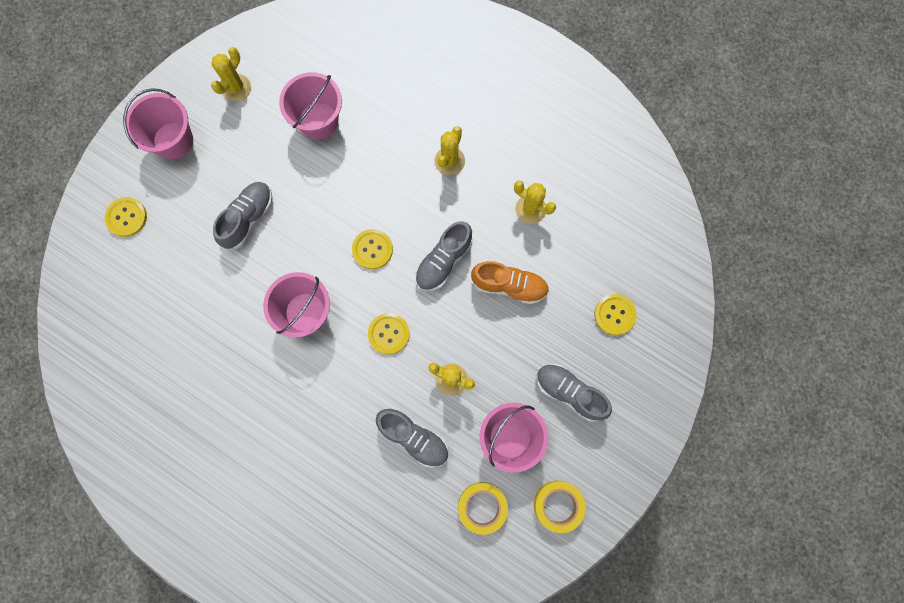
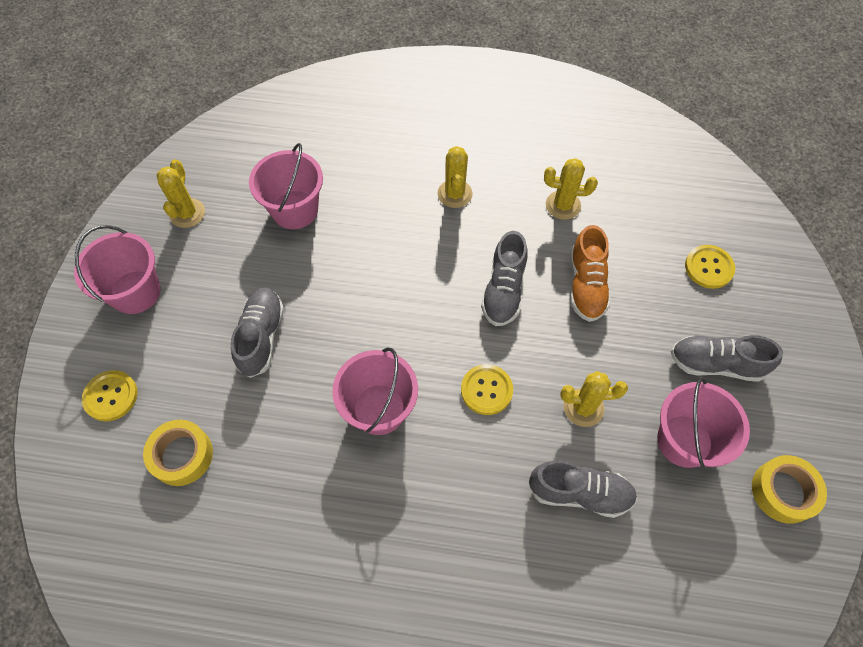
camera: 25 degrees left, 15 degrees down
(372, 249) = (420, 310): yellow button -> none
(482, 507) = (703, 535): yellow tape -> yellow tape (182, 455)
(509, 285) = (586, 285): orange shoe -> orange shoe turned 105 degrees clockwise

